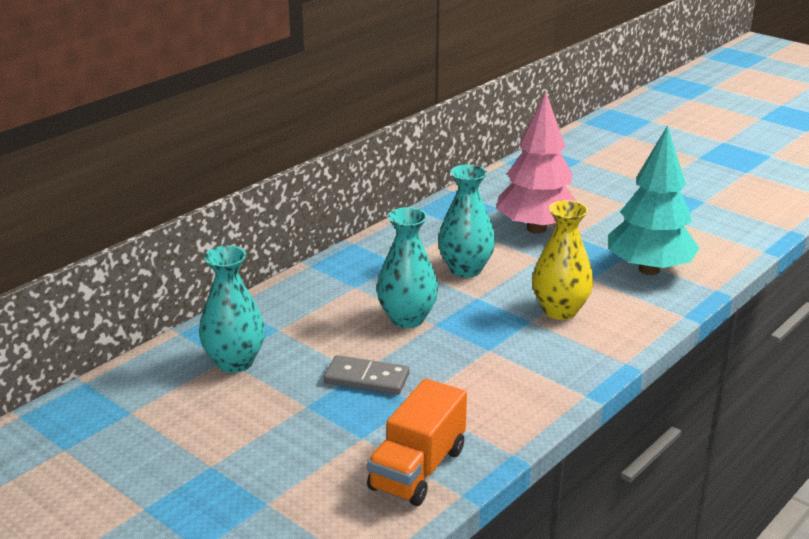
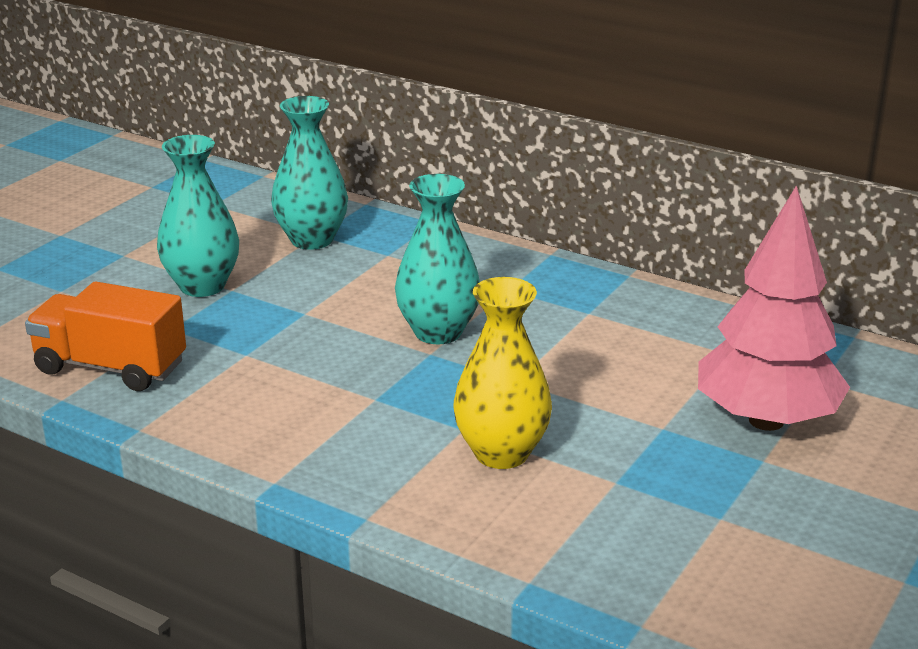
camera: 80 degrees right, 0 degrees up
(366, 379) = (290, 319): grey domino -> none
(465, 269) = (593, 365): turquoise vase -> turquoise vase (202, 286)
(649, 269) = (679, 543): turquoise tree -> none

